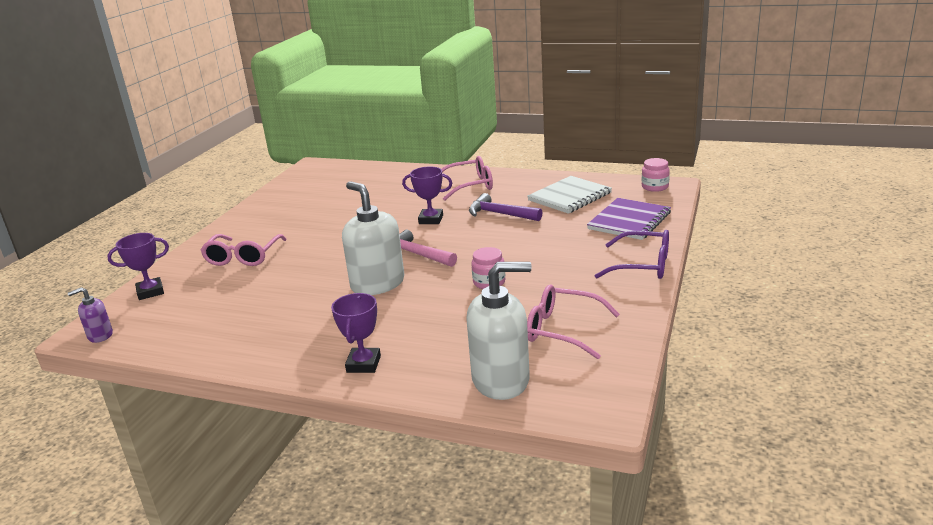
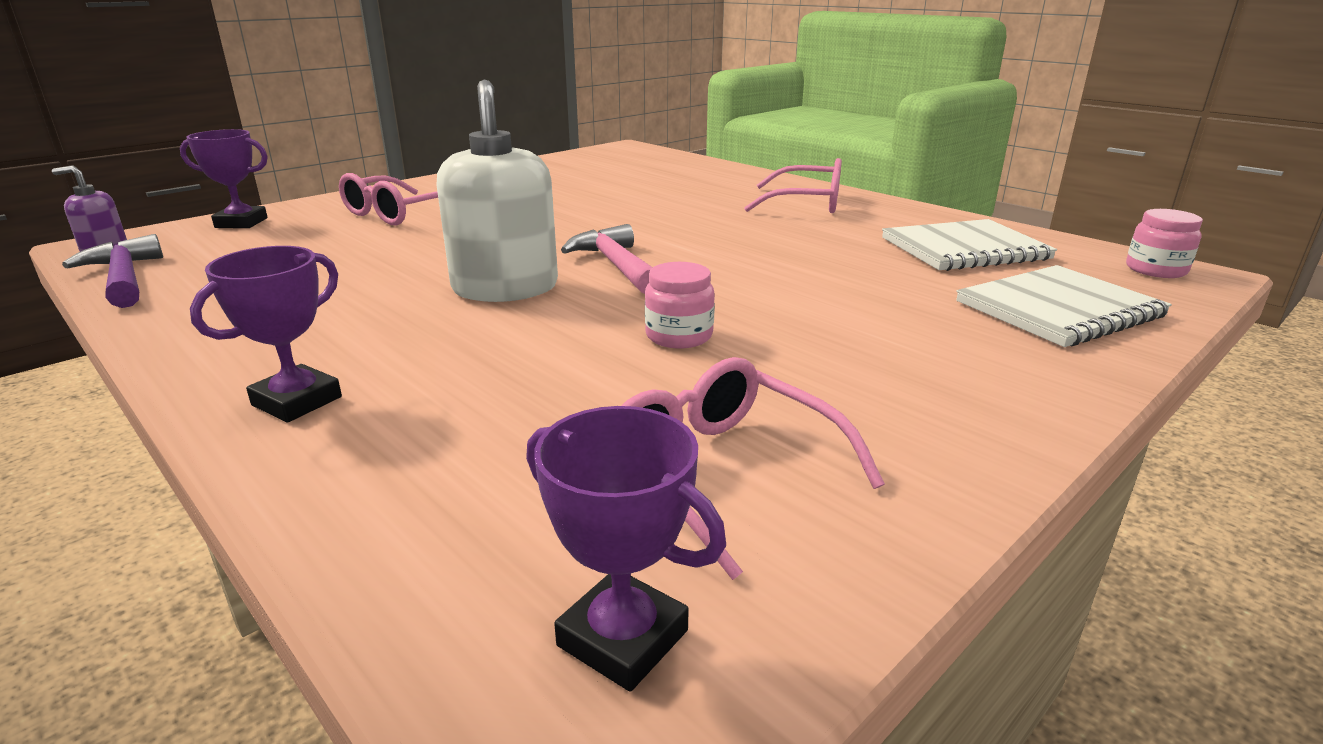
camera: 25 degrees right, 0 degrees up
(431, 219) = (697, 229): purple trophy -> purple trophy (623, 638)
(499, 214) = (814, 245): purple hammer -> purple hammer (124, 278)
(501, 380) = (464, 537): white soap dispenser -> none
(629, 221) = (1059, 309): purple notebook -> white notebook
(643, 265) = (1031, 396): purple glasses -> none

